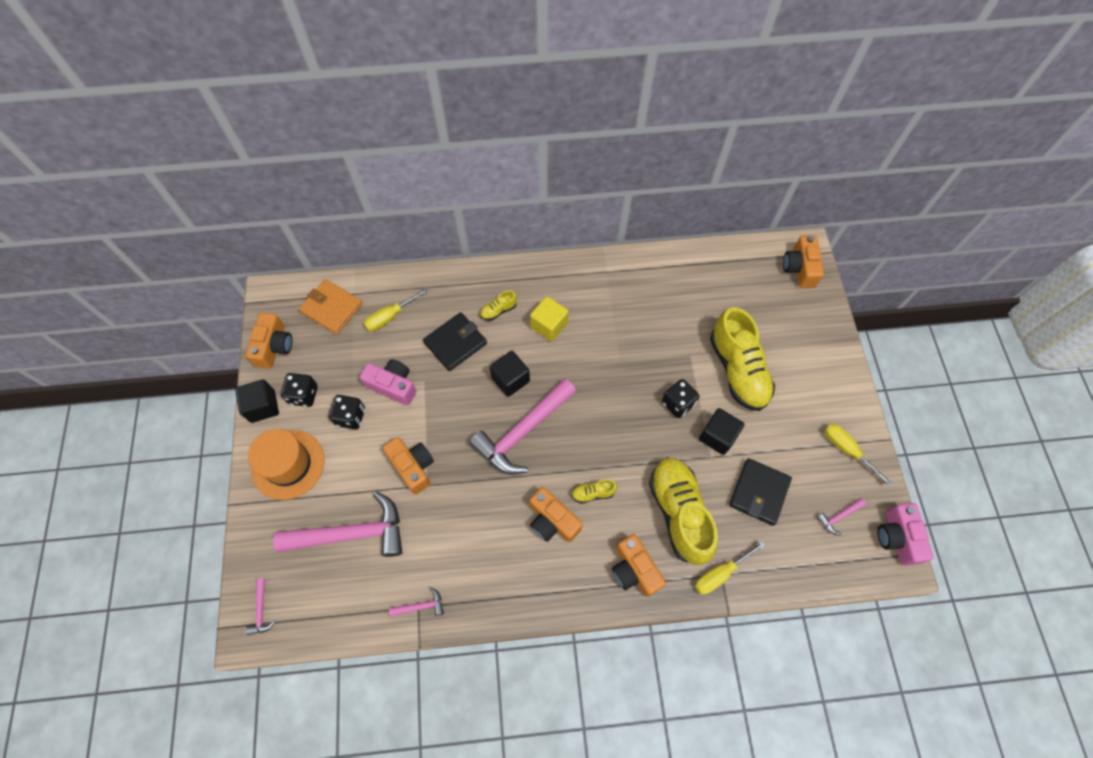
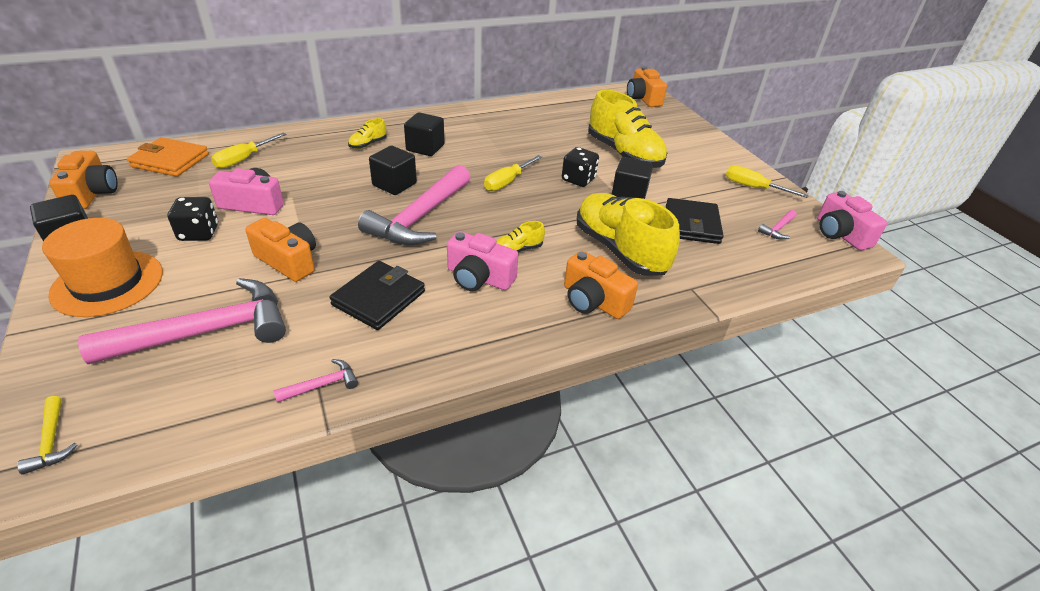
camera: 20 degrees left, 25 degrees down
(261, 610) = (51, 441): pink hammer -> yellow hammer
(304, 395) = (132, 224): black dice -> none
(455, 343) = (324, 168): black wallet -> black wallet (379, 298)
(549, 325) = (425, 148): yellow cube -> black cube
(552, 521) = (479, 278): orange camera -> pink camera
(719, 574) = (689, 288): yellow screwdriver -> yellow screwdriver (507, 182)

